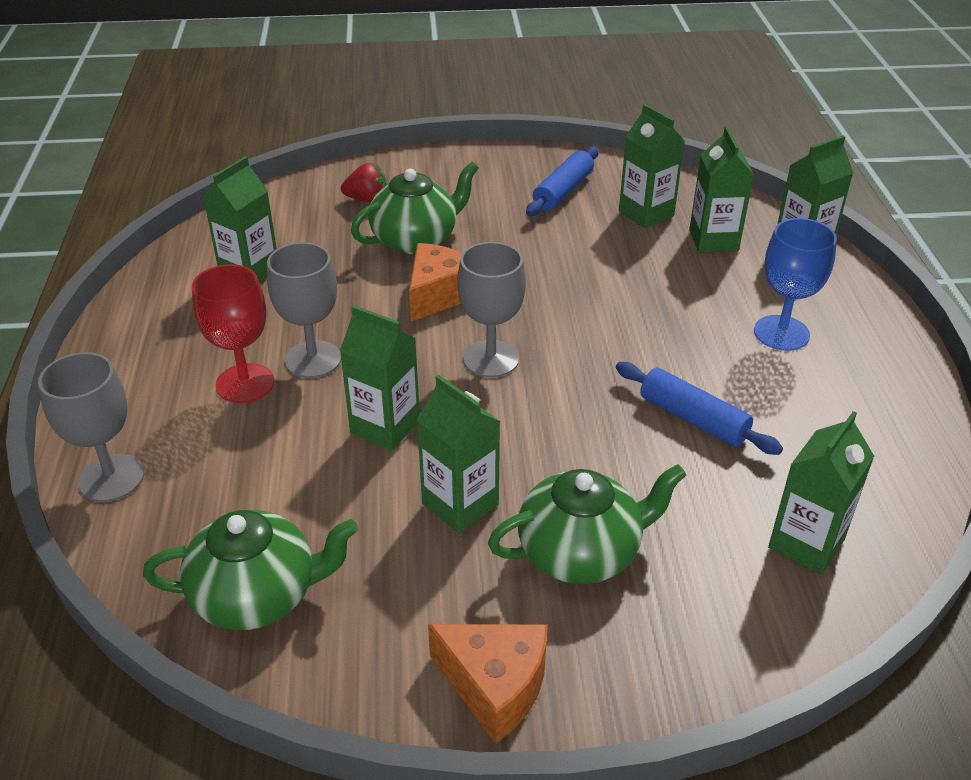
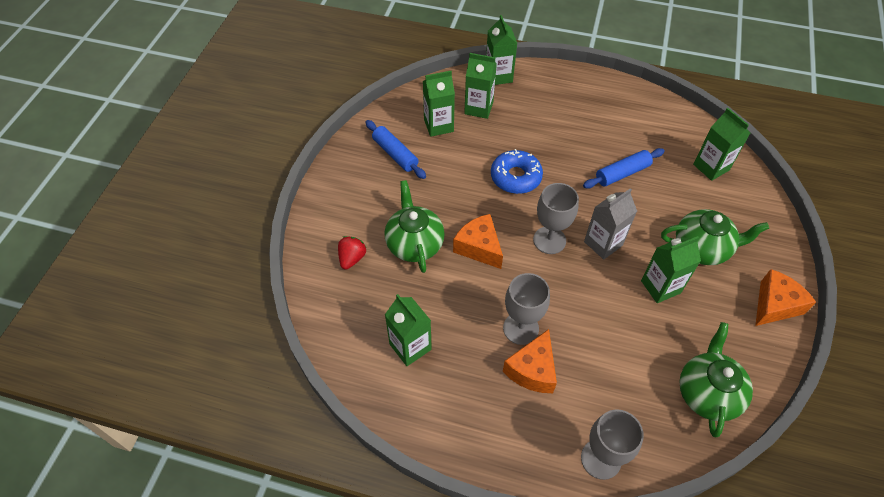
camera: 70 degrees left, 15 degrees up
(245, 383) = (532, 370): red goblet -> orange cheese
(385, 427) = (593, 305): green carton -> none
(518, 419) = (603, 243): none -> grey carton
(580, 552) = (702, 248): green teapot -> green teapot turned 90 degrees clockwise
(597, 302) = (515, 177): none -> blue donut
(781, 333) = (568, 115): blue goblet -> none

